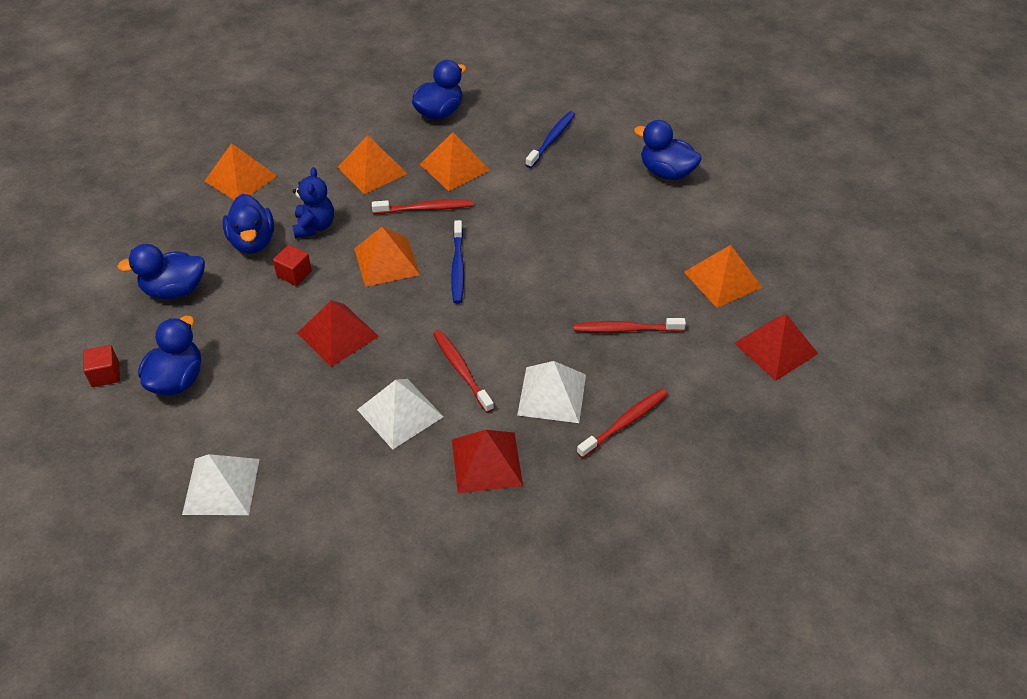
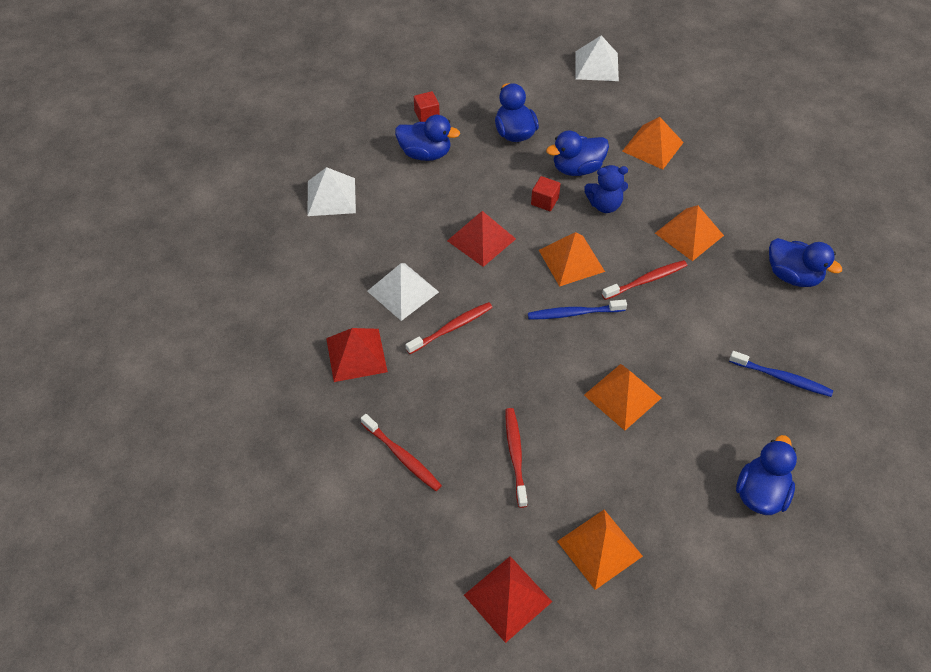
camera: 85 degrees right, 5 degrees up
(425, 208) = (646, 280): red toothbrush -> red toothbrush turned 105 degrees counterclockwise
(454, 167) = (712, 297): orange pyramid -> orange pyramid (622, 396)
(552, 394) = (430, 397): white pyramid -> white pyramid (596, 66)

